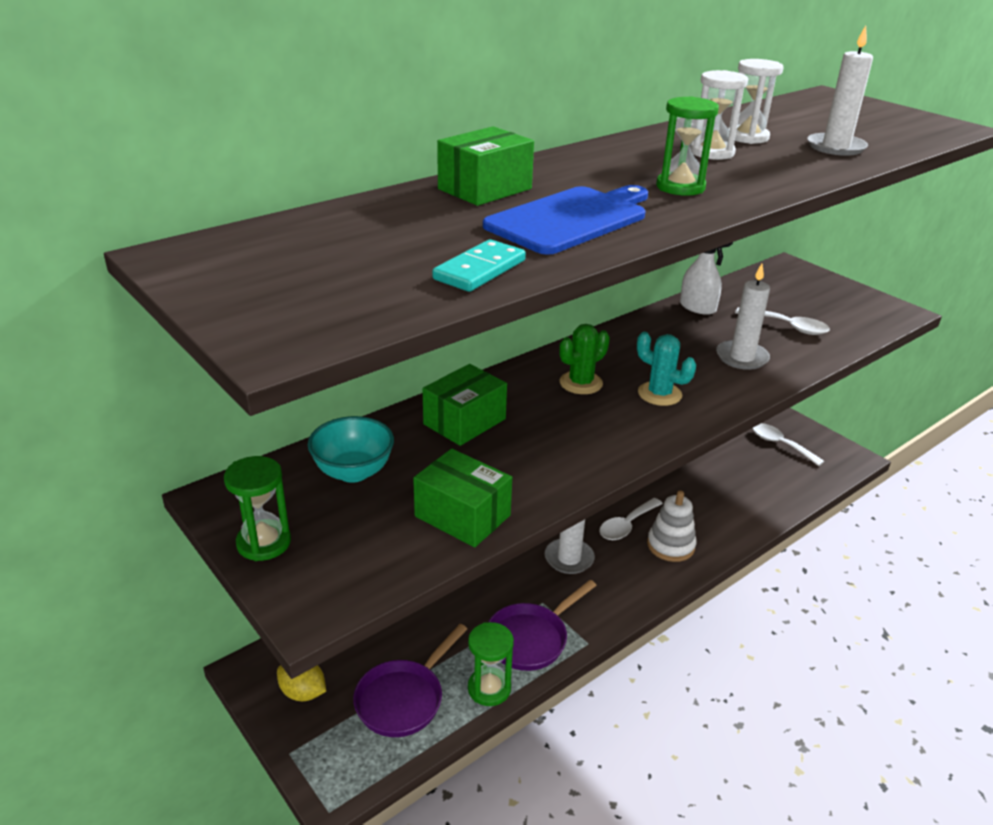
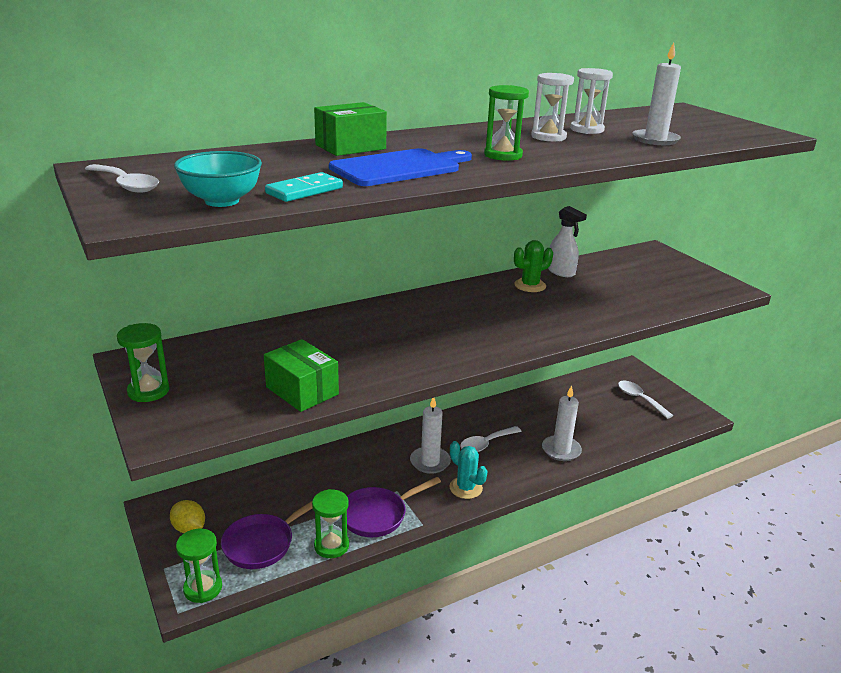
camera: 10 degrees right, 5 degrees down
(349, 772) = (203, 588): none -> green hourglass
(353, 472) = (235, 354): turquoise bowl -> turquoise bowl (222, 201)
(464, 421) = (335, 330): green box -> none
(581, 383) = (439, 314): green cactus -> green cactus (530, 285)
(659, 394) = (498, 327): turquoise cactus -> turquoise cactus (465, 488)
(670, 545) = (517, 463): white stacking toy -> none
(742, 357) = (579, 309): white candle -> white candle (561, 450)
(788, 326) = (630, 291): white spoon -> white spoon (126, 185)

